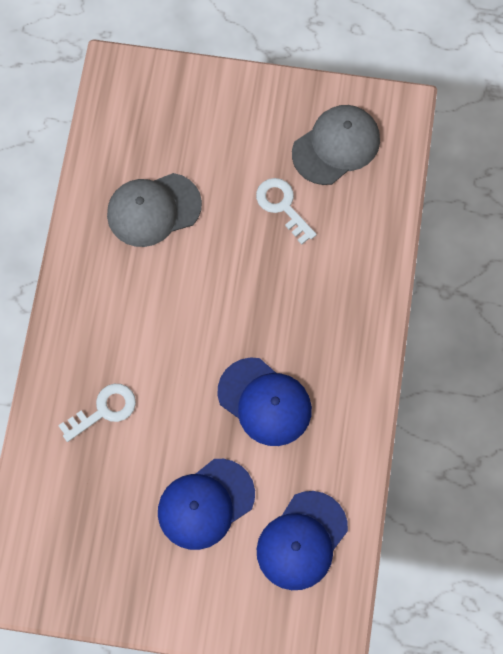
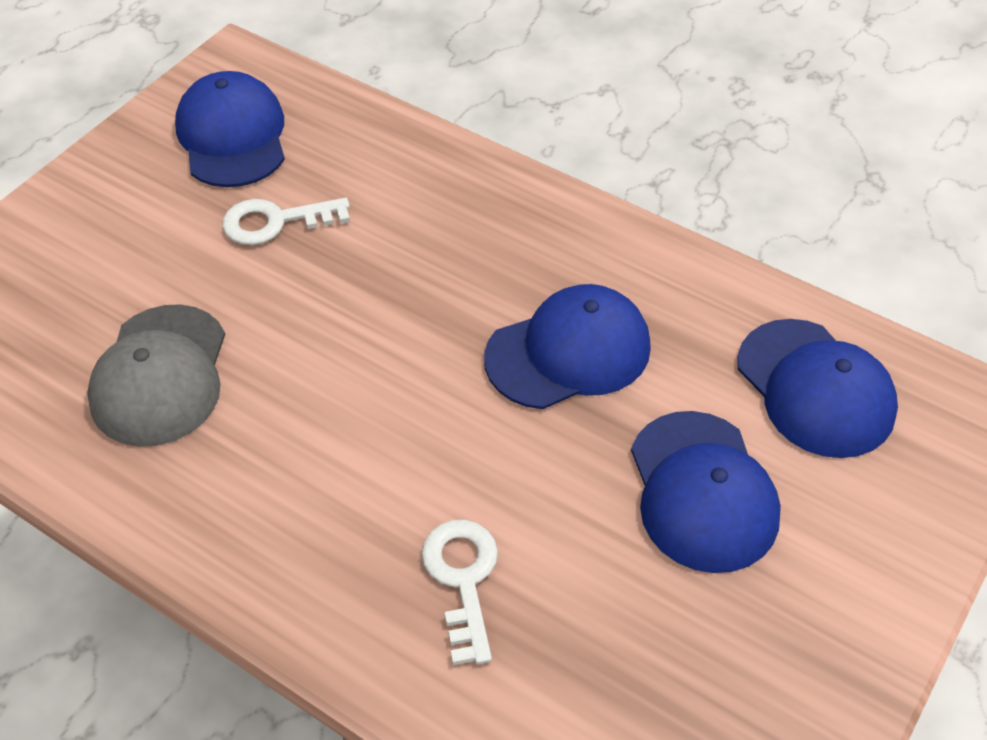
camera: 65 degrees left, 20 degrees down
(336, 146) = (232, 136): grey cap -> blue cap

